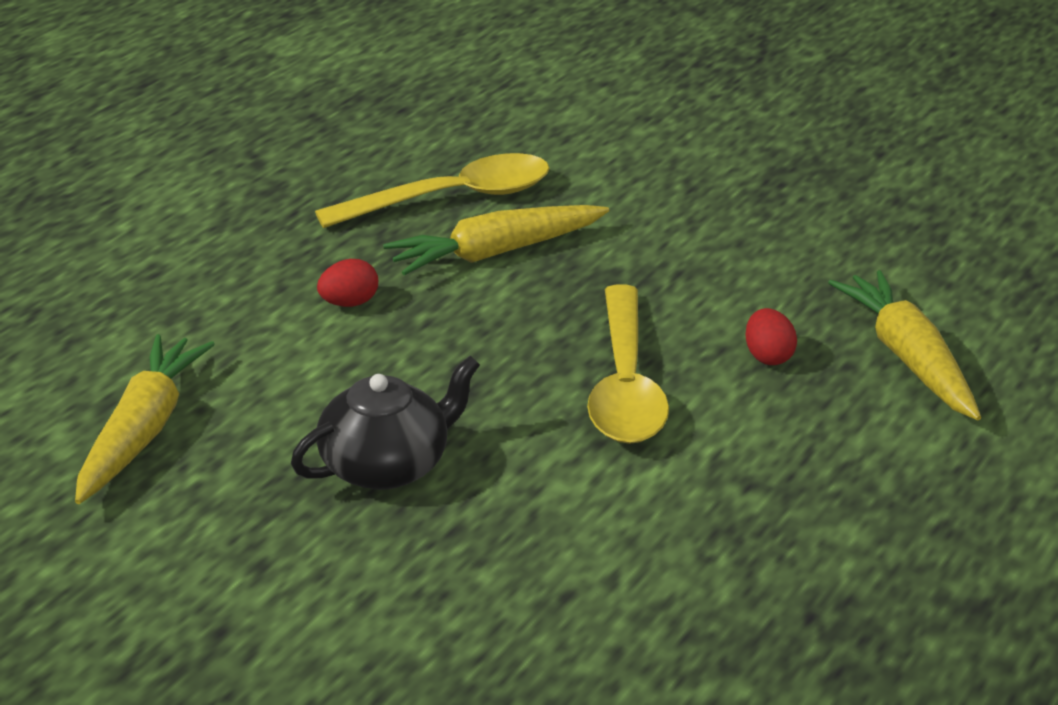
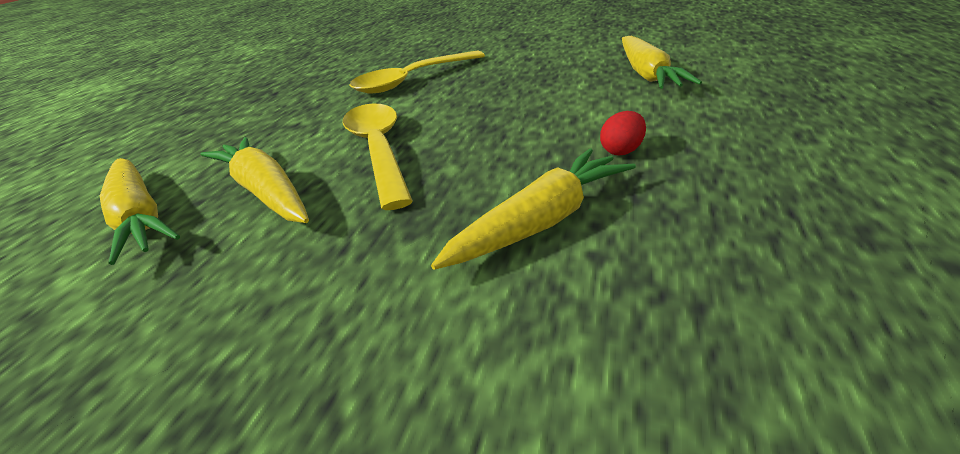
camera: 165 degrees right, 0 degrees up
(387, 465) = (503, 90): black teapot -> none
(451, 198) = (652, 278): yellow spoon -> yellow spoon (412, 80)
(768, 356) = (265, 192): red egg -> yellow carrot

